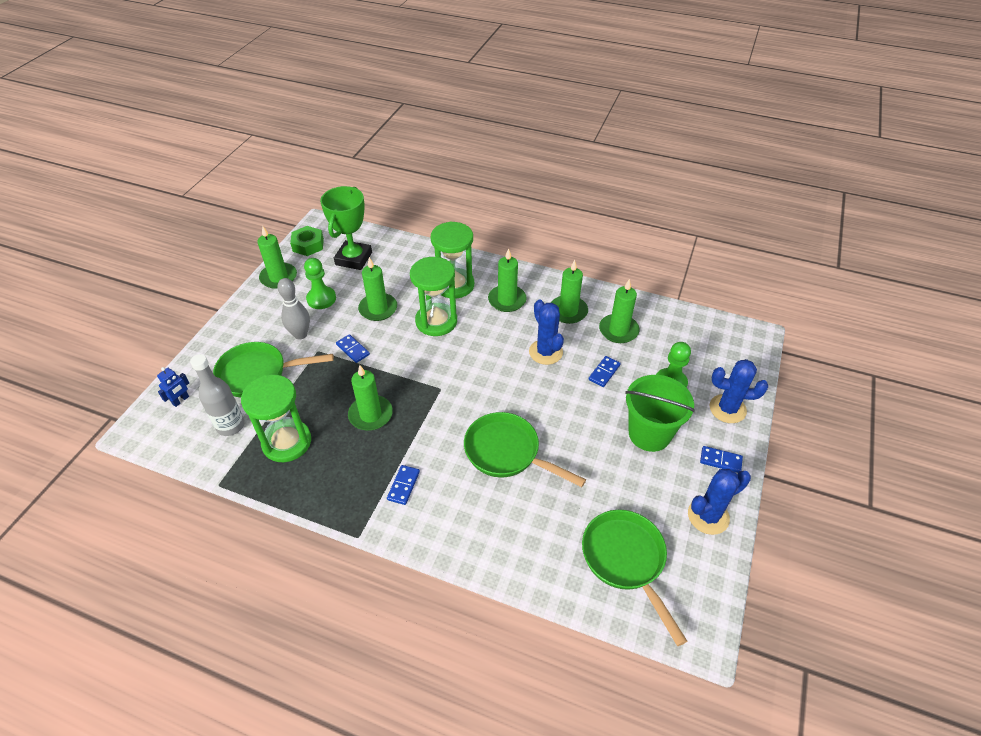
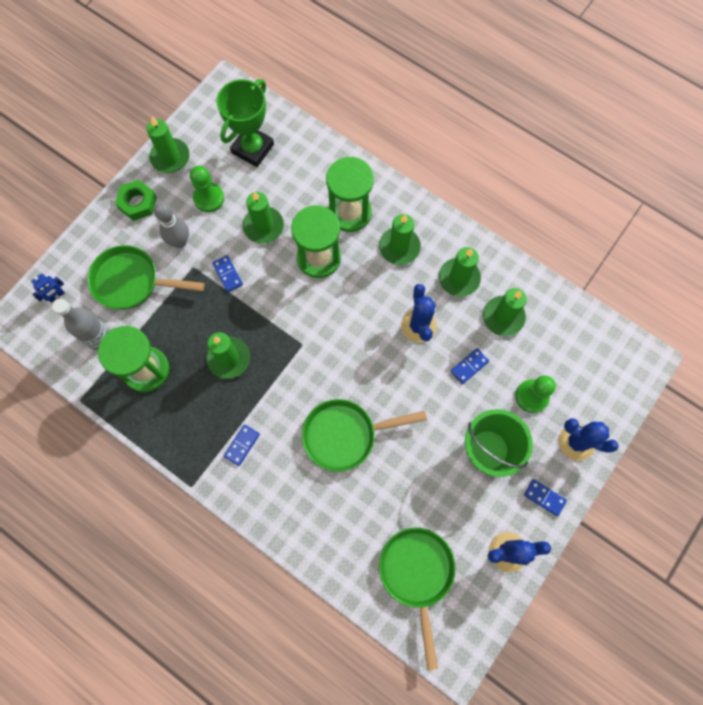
camera: 15 degrees right, 25 degrees up
(308, 245) = (208, 116): green nut -> green nut (138, 203)
(507, 453) = (345, 435): green pan -> green pan turned 60 degrees counterclockwise

